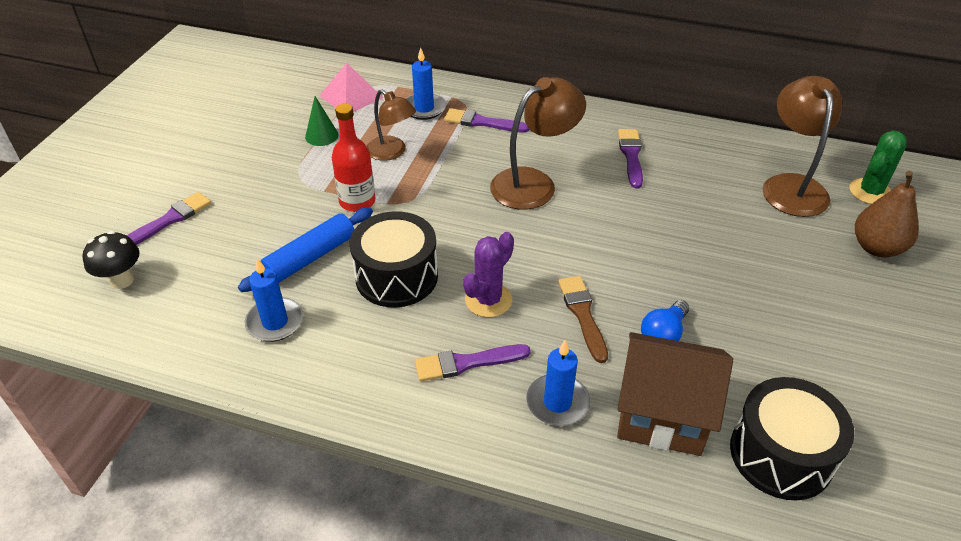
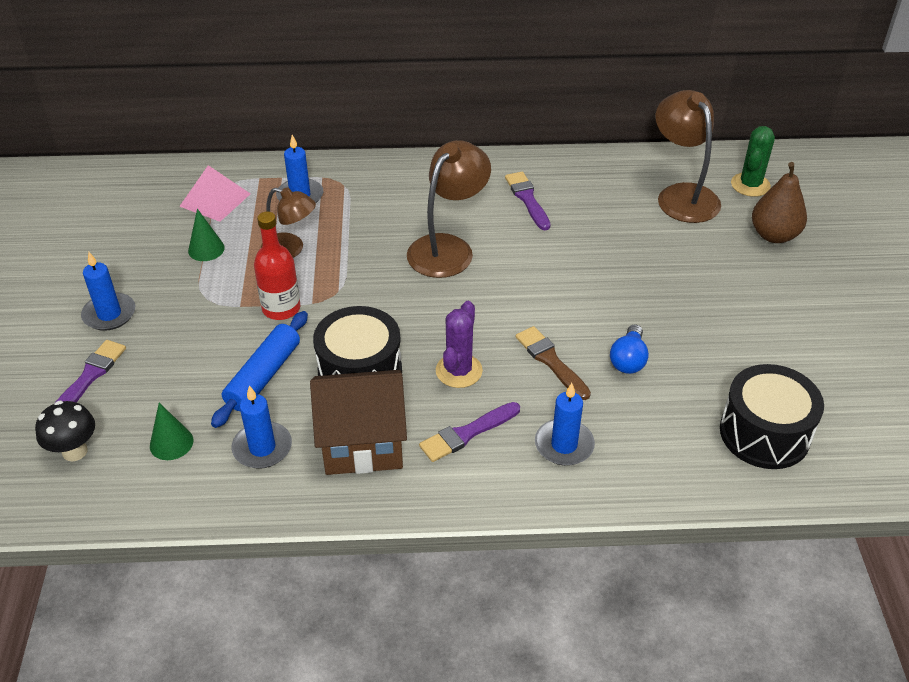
camera: 20 degrees left, 0 degrees up
(202, 295) = (171, 443): none -> green cone
(214, 171) = (109, 314): none -> blue candle
(482, 122) = (367, 197): purple brush -> none
(662, 415) = (656, 430): brown house -> brown house (362, 444)

